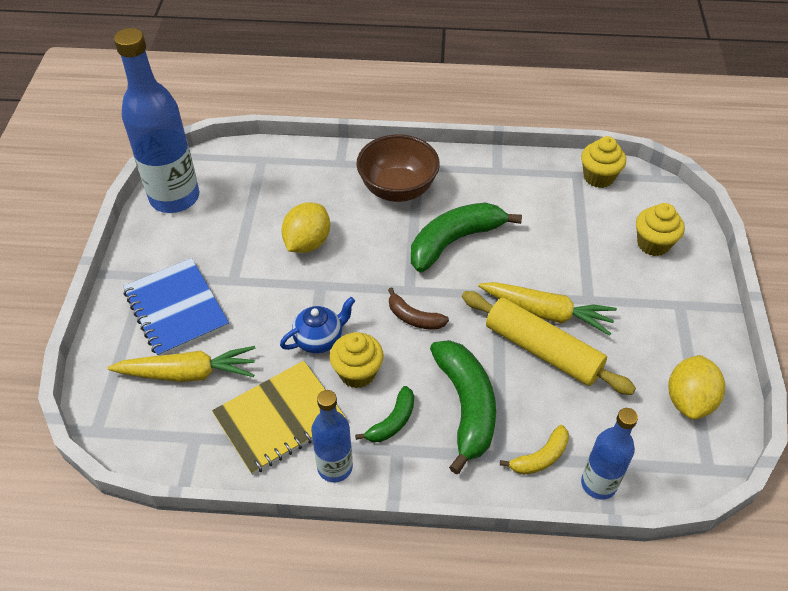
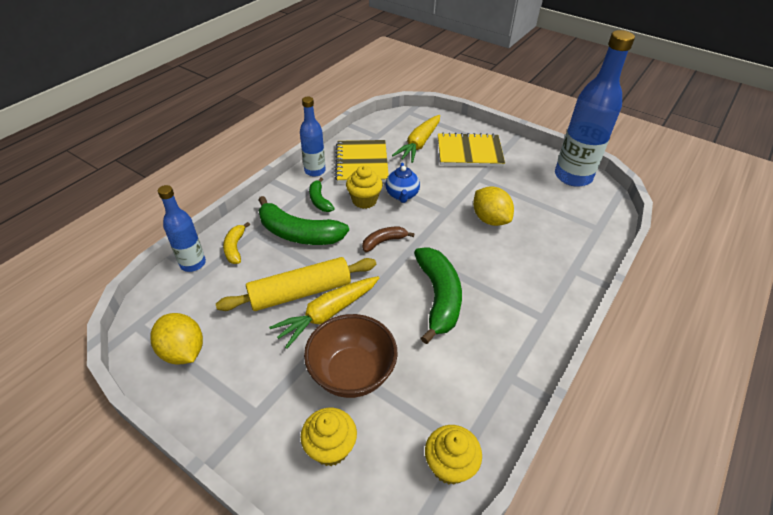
camera: 120 degrees right, 5 degrees down
(176, 309) = (469, 152): blue notebook -> yellow notebook
(397, 189) = (520, 291): brown bowl -> brown bowl (352, 373)

